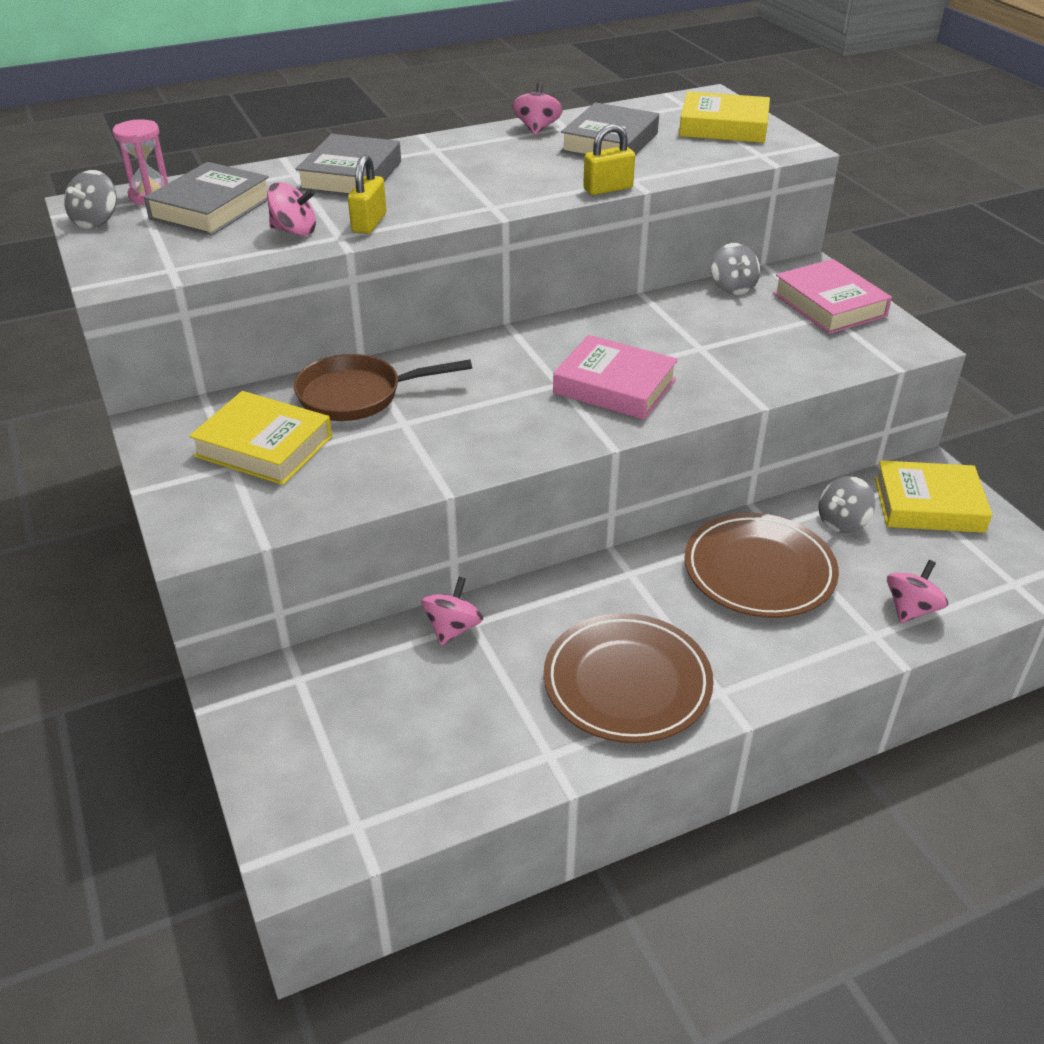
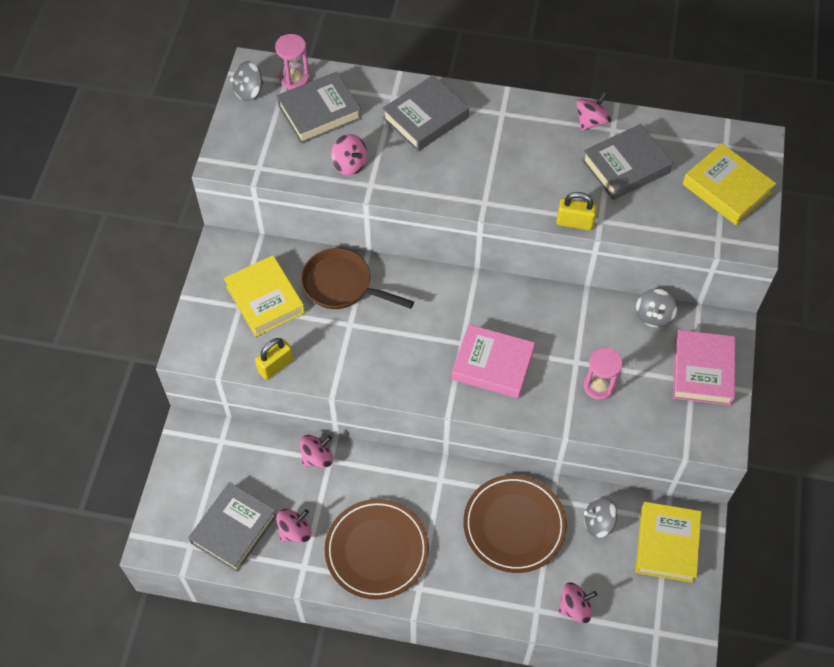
camera: 35 degrees right, 20 degrees up
(369, 223) = (398, 180): yellow padlock -> yellow padlock (275, 366)
(406, 768) = (234, 529): none -> grey book
(498, 722) = (295, 531): none -> pink spinning top
(614, 386) = (492, 365): pink book -> pink book turned 45 degrees counterclockwise
(746, 355) = (599, 386): none -> pink hourglass
(928, 505) = (666, 544): yellow book -> yellow book turned 60 degrees clockwise

